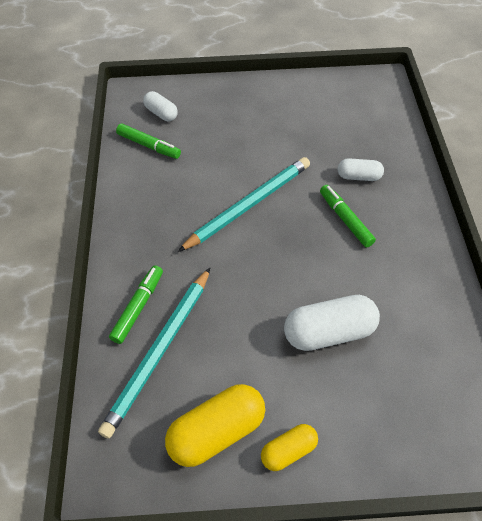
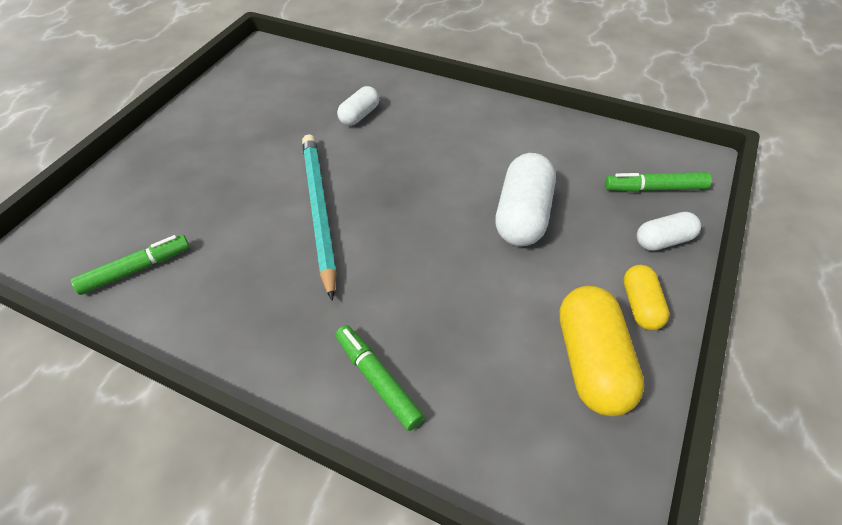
camera: 60 degrees left, 5 degrees down
(160, 351) = (457, 380): turquoise pencil -> none
(161, 113) = (98, 235): white capsule -> white capsule (663, 240)
(345, 219) = (402, 146): green marker -> green marker (654, 188)

